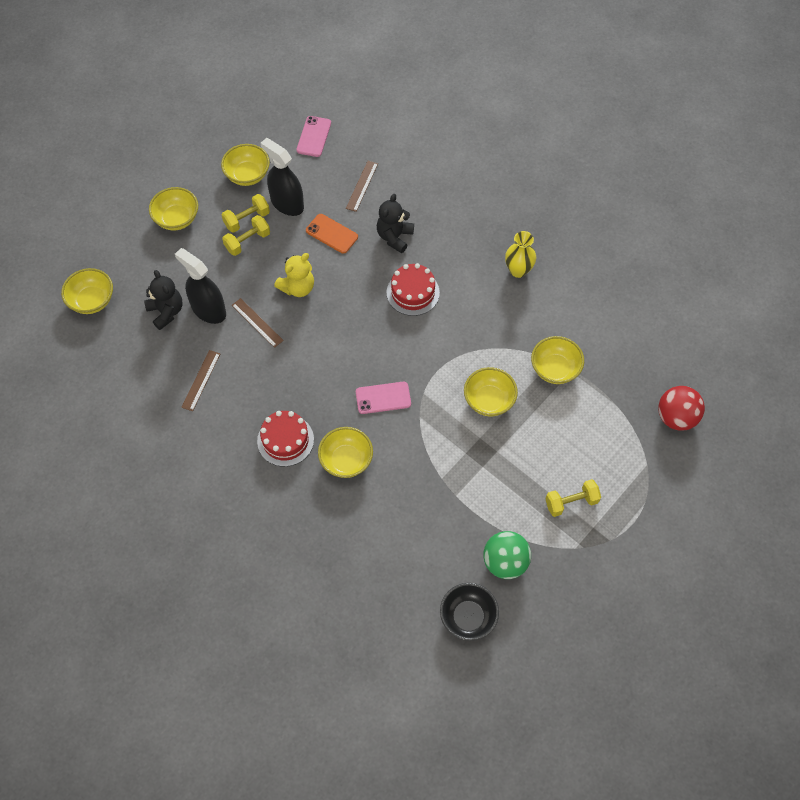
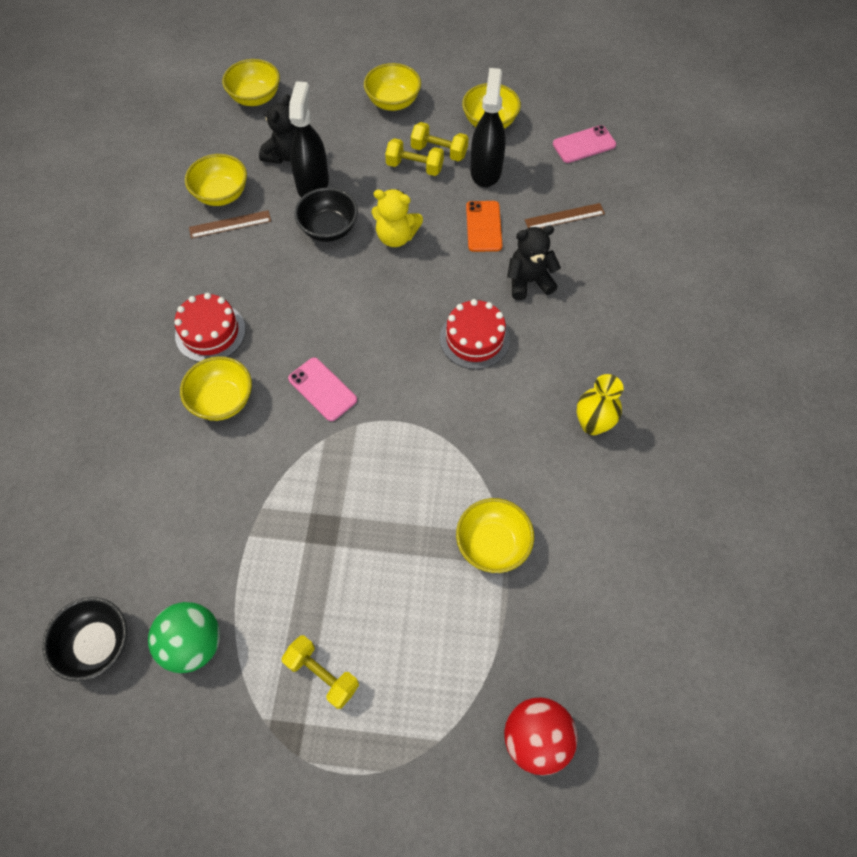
camera: 55 degrees right, 0 degrees up
(257, 322) = (329, 229): brown ruler -> black bowl
(489, 400) = (396, 497): yellow bowl -> yellow bowl (221, 194)

